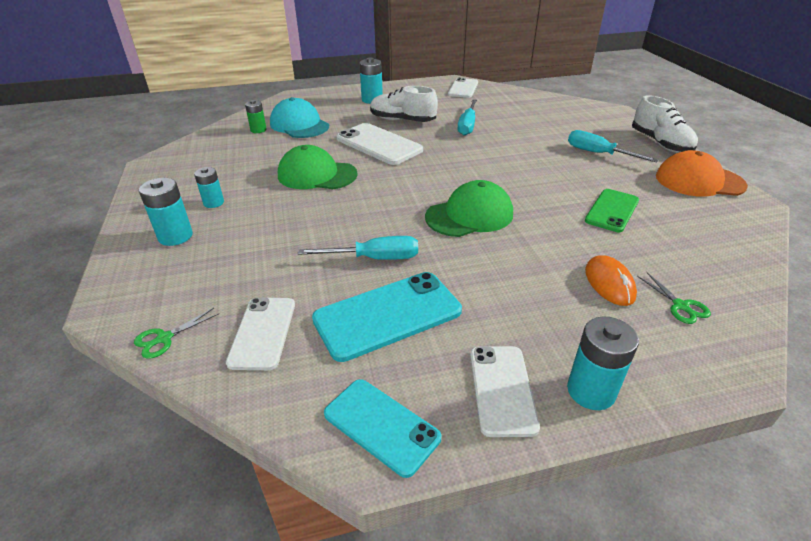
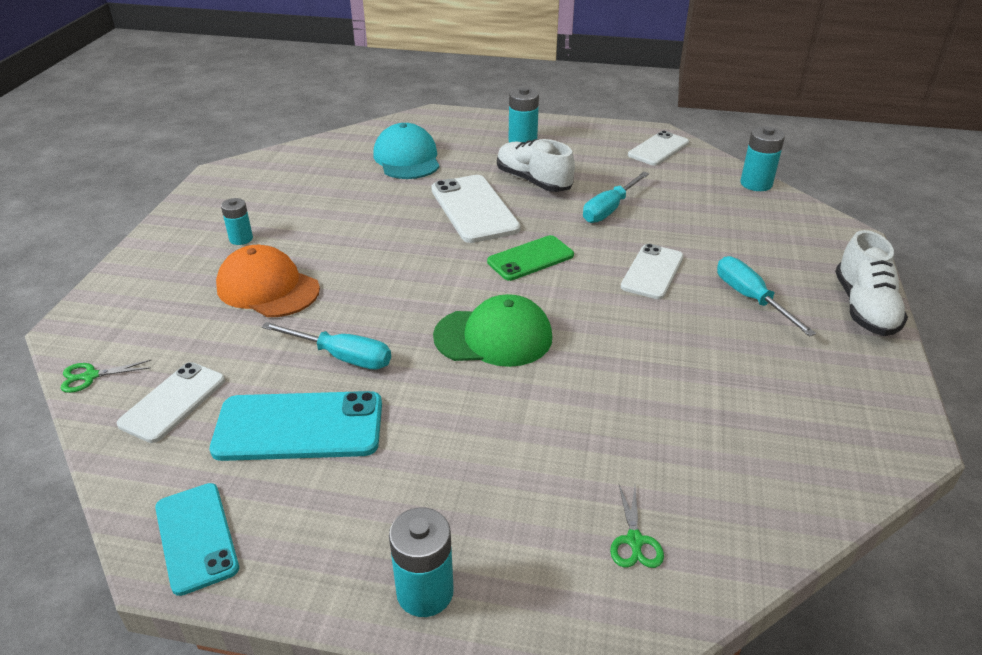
camera: 25 degrees right, 0 degrees up
(175, 236) = (178, 268): turquoise battery -> turquoise battery (756, 184)
(258, 130) = (357, 155): green battery -> none
(317, 175) = (370, 232): green cap -> none
(502, 389) = (337, 551): white phone -> white phone (652, 272)
(609, 283) = (575, 480): orange mouse -> none
(612, 210) = (680, 387): green phone -> green phone (530, 258)
(699, 181) = (859, 383): orange cap -> orange cap (268, 288)

